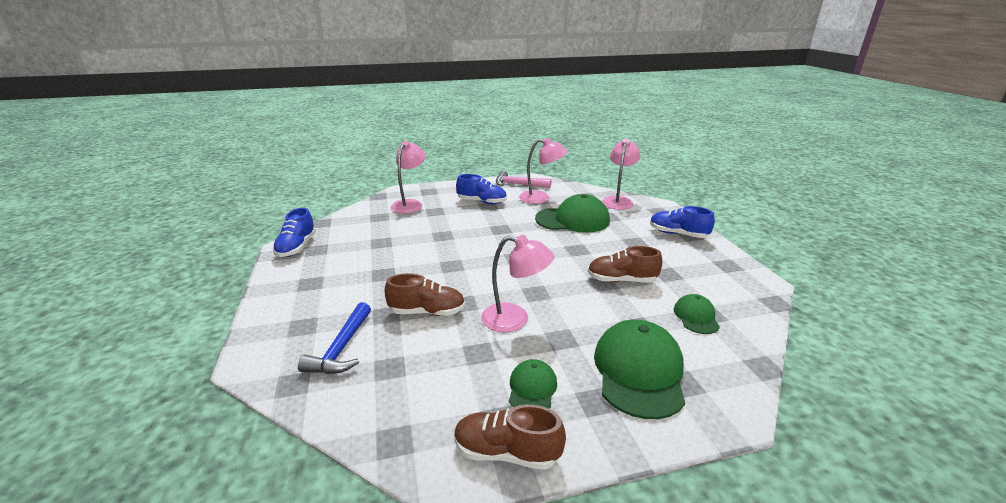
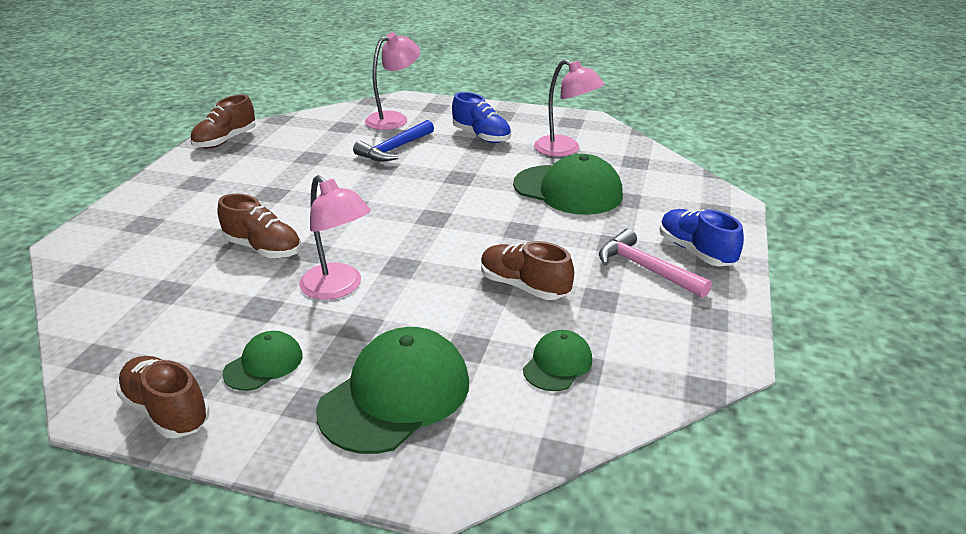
camera: 30 degrees right, 5 degrees up
(297, 247) = (225, 141): blue shoe -> brown shoe
(342, 348) = (149, 257): blue hammer -> blue hammer (394, 149)
(518, 184) = (559, 124): pink hammer -> pink hammer (645, 269)
(618, 201) = (672, 180): pink lamp -> none

